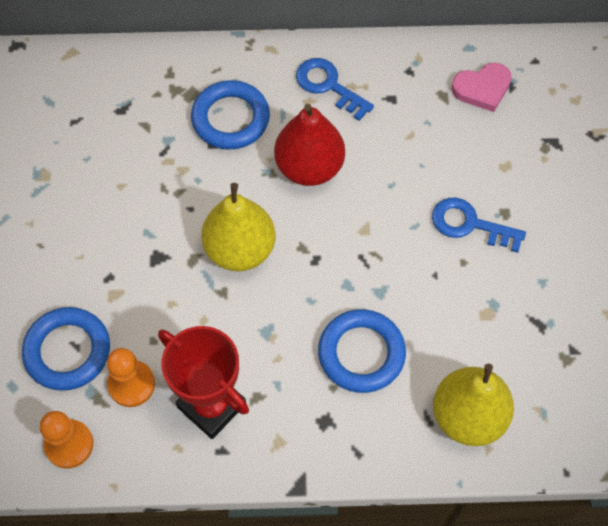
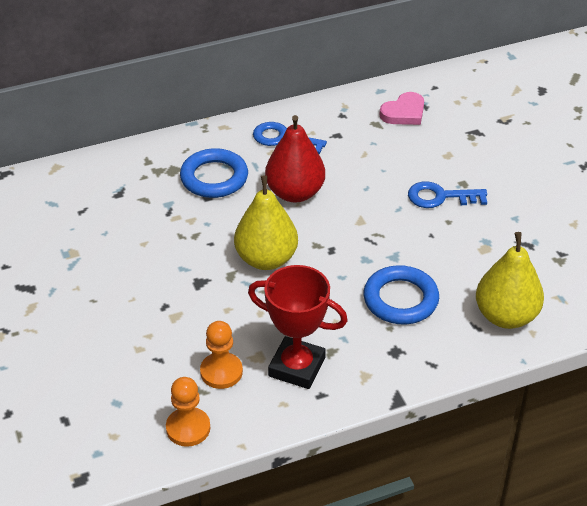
camera: 20 degrees left, 20 degrees down
(67, 351) = (154, 365): blue ring -> none

